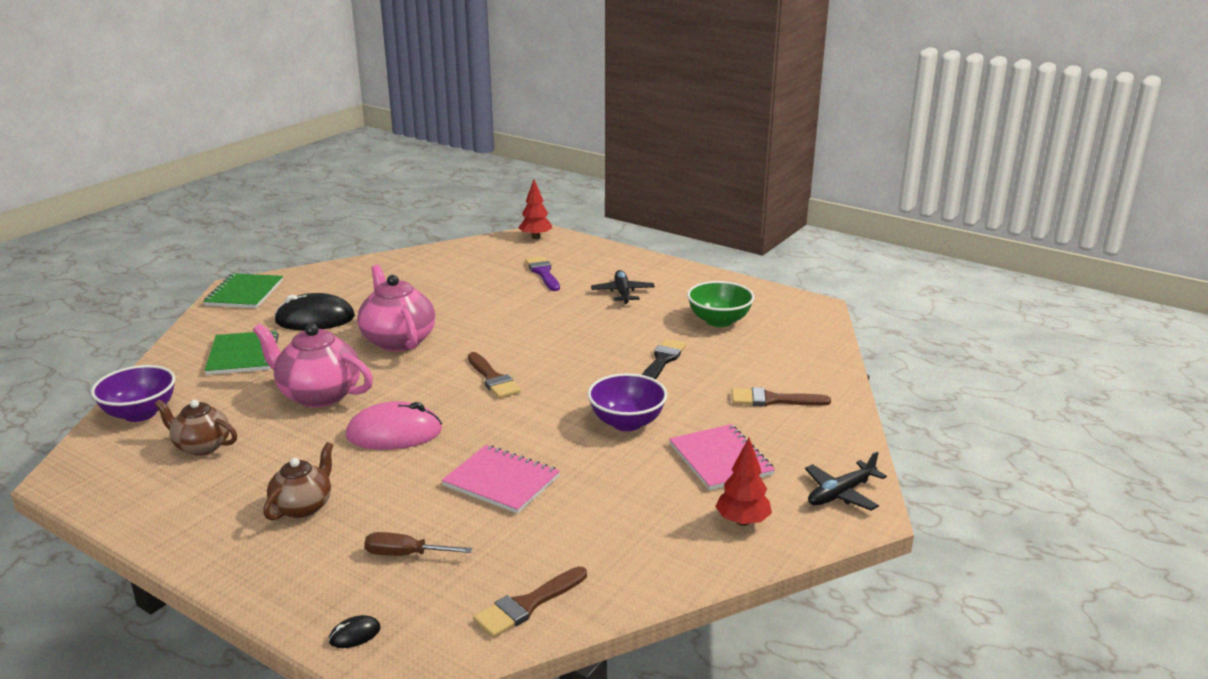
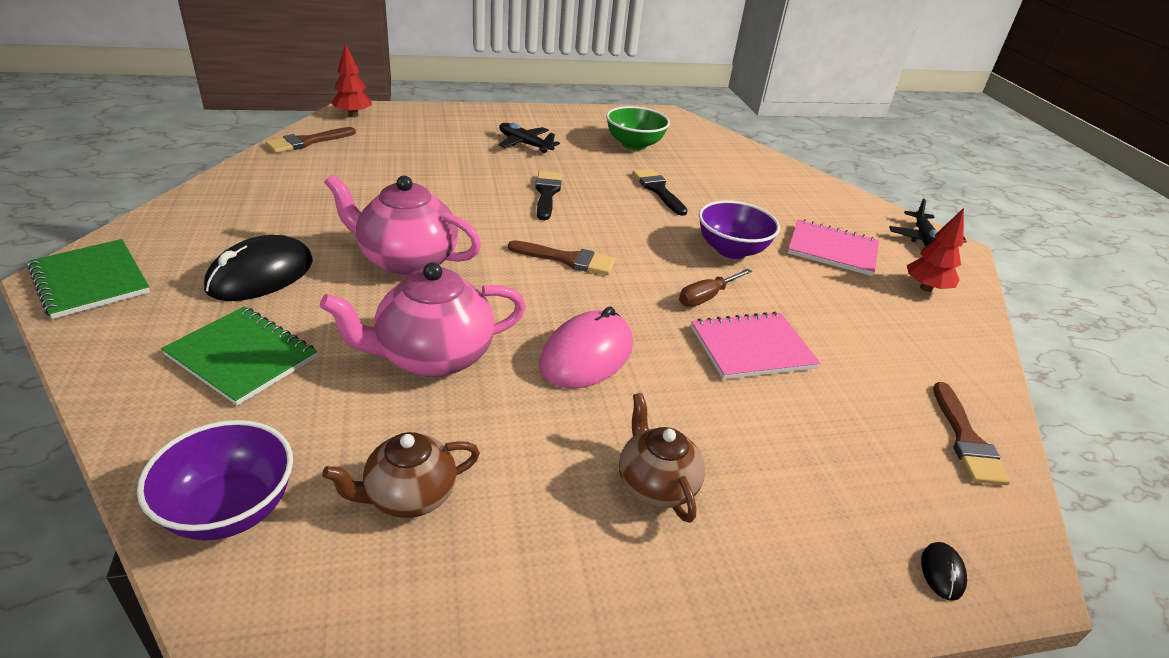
camera: 50 degrees left, 10 degrees up
(406, 554) = (822, 464): brown screwdriver -> brown screwdriver (707, 297)
(543, 273) = (424, 146): purple brush -> none
(567, 332) = (547, 193): none -> black brush
(773, 400) = (774, 192): brown brush -> brown brush (307, 142)

